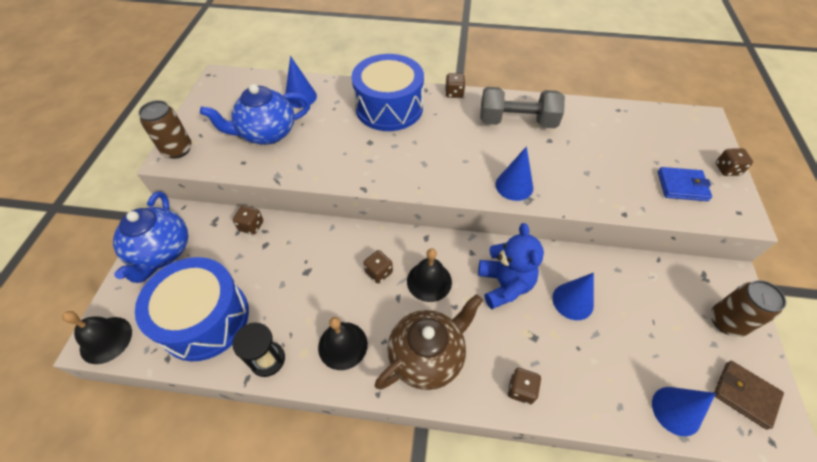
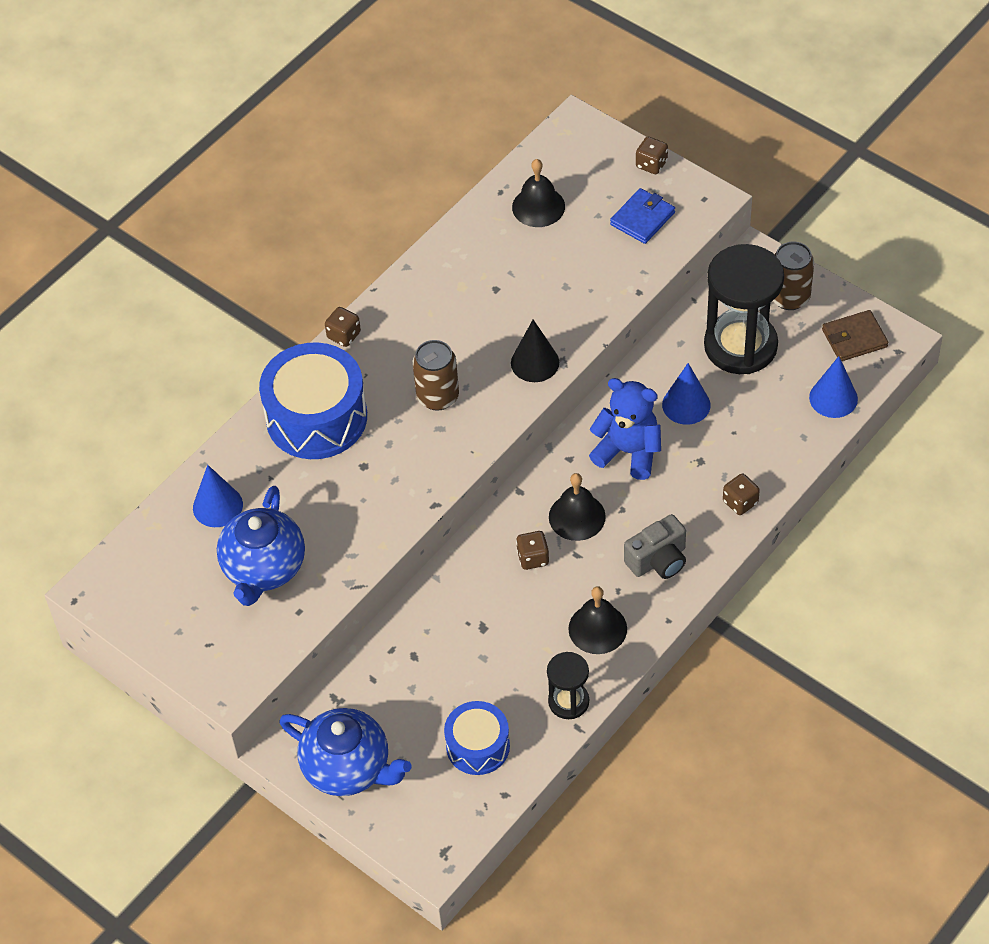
camera: 55 degrees left, 0 degrees up
(106, 339) = (440, 849): black bell -> black bell (538, 206)
(177, 149) = (219, 677): brown can -> brown can (438, 397)
(205, 318) = (478, 746): blue drum -> blue drum, size x0.59
(251, 226) = (374, 661): brown dice -> none
(427, 356) = (658, 560): brown teapot -> grey camera
(514, 186) = (535, 362): blue cone -> black cone
(517, 122) = (444, 301): grey dumbbell -> none
(653, 310) = (740, 346): none -> black hourglass

